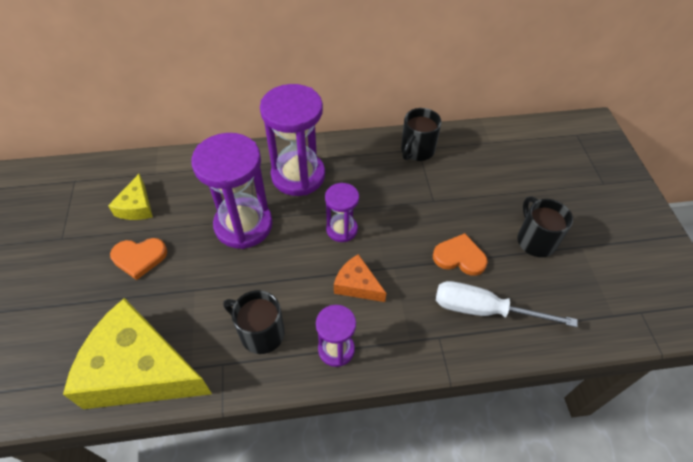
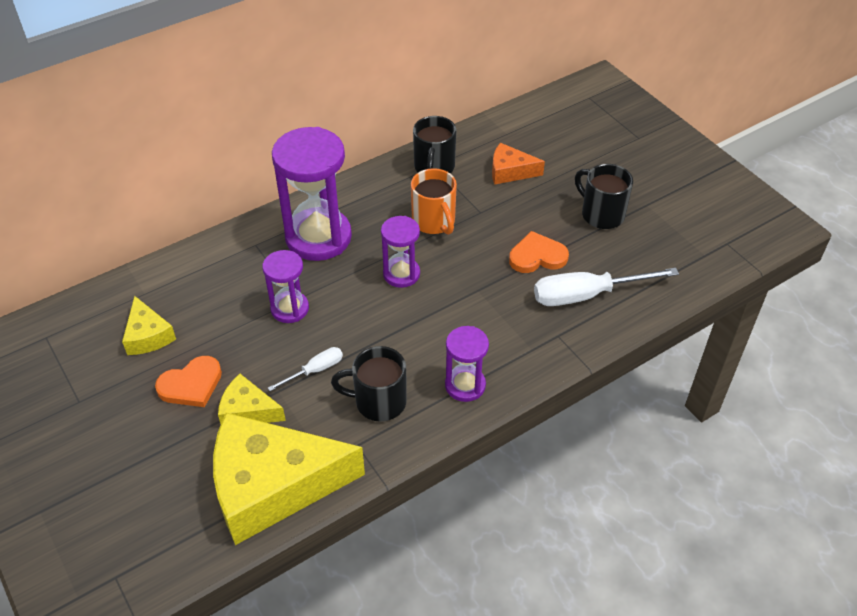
camera: 25 degrees left, 5 degrees down
(163, 296) = (248, 410): none -> yellow cheese
(230, 284) = (315, 370): none -> white screwdriver
(243, 225) = (290, 309): purple hourglass -> purple hourglass, size x0.54
(357, 285) = (450, 320): orange cheese -> orange cheese (510, 171)
(392, 195) = (434, 222): none -> orange mug

